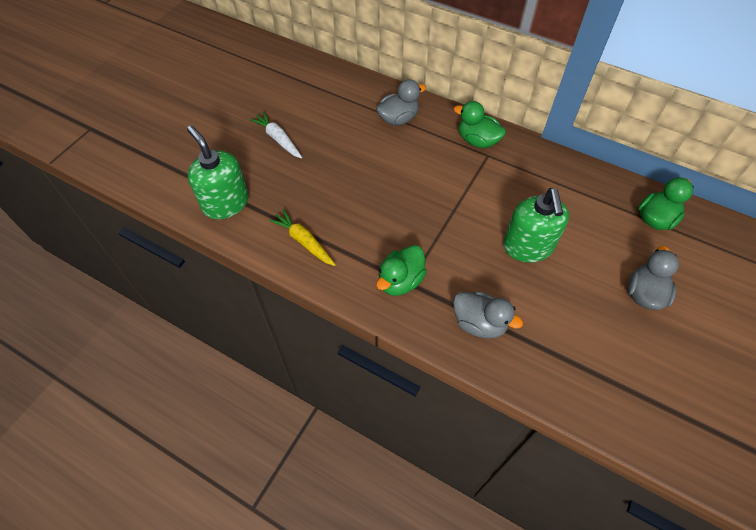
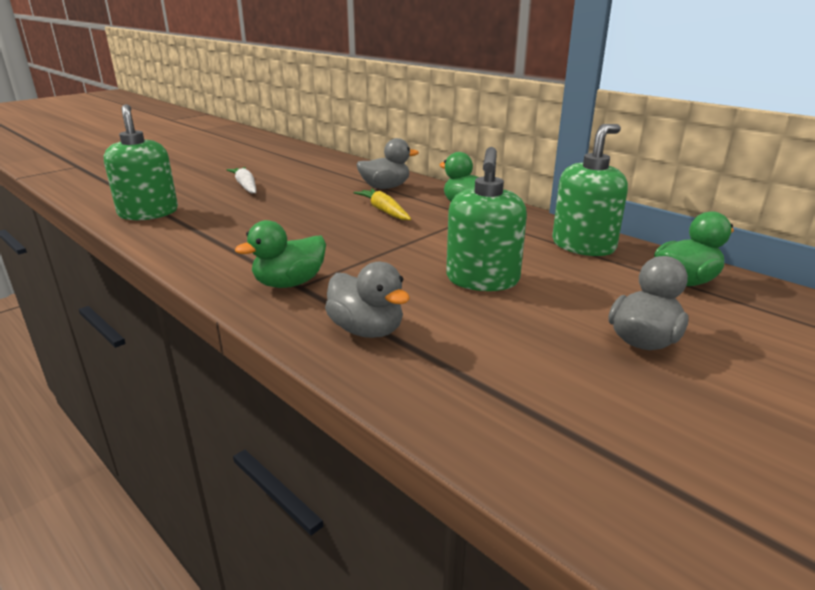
camera: 15 degrees right, 30 degrees down
(304, 241) = (203, 243): yellow carrot -> yellow carrot (384, 211)
(580, 185) = (583, 246): none -> green soap dispenser

